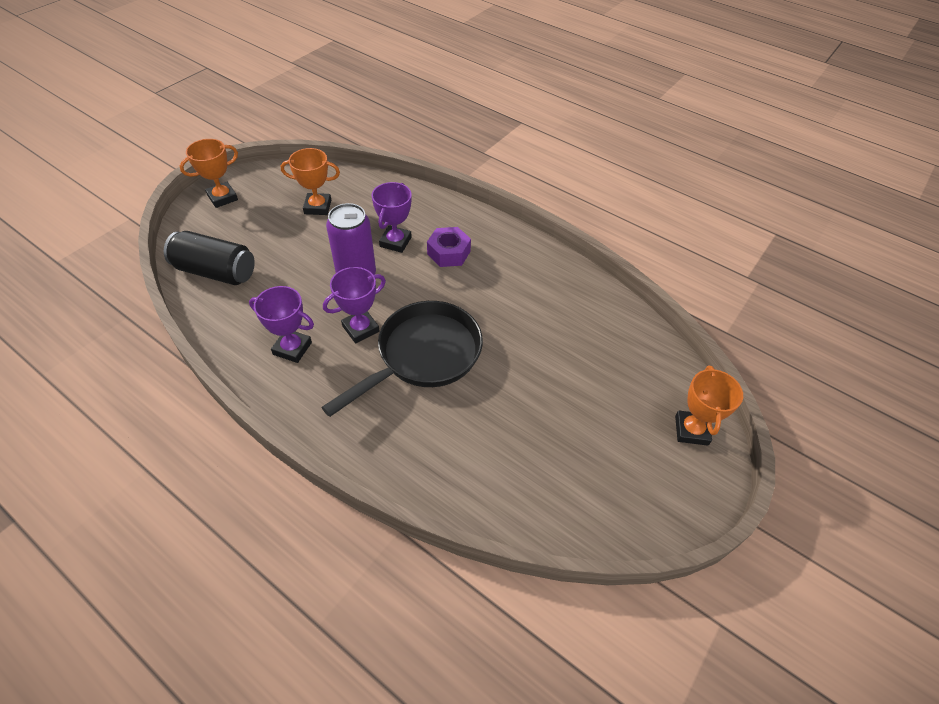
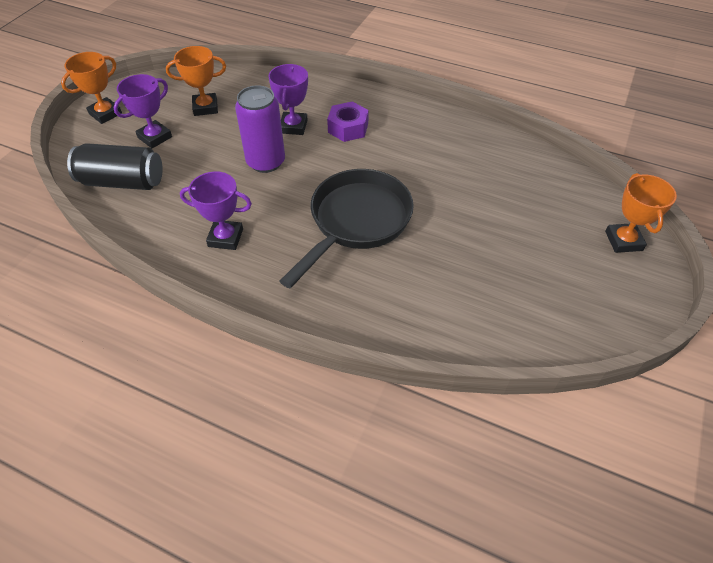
camera: 10 degrees left, 0 degrees up
(360, 329) = (287, 208): purple trophy -> purple trophy (155, 137)

